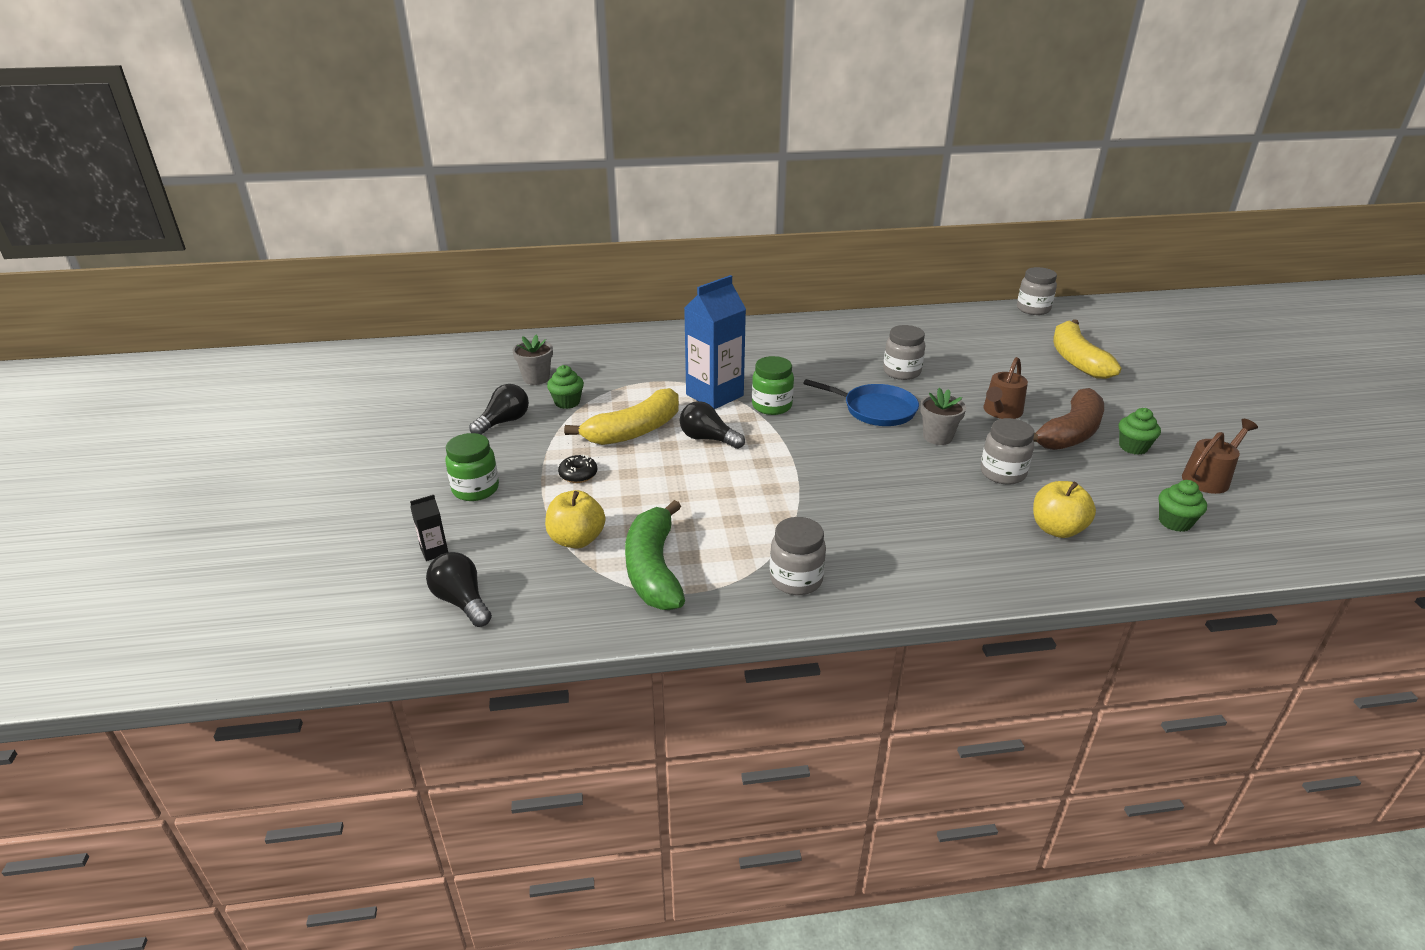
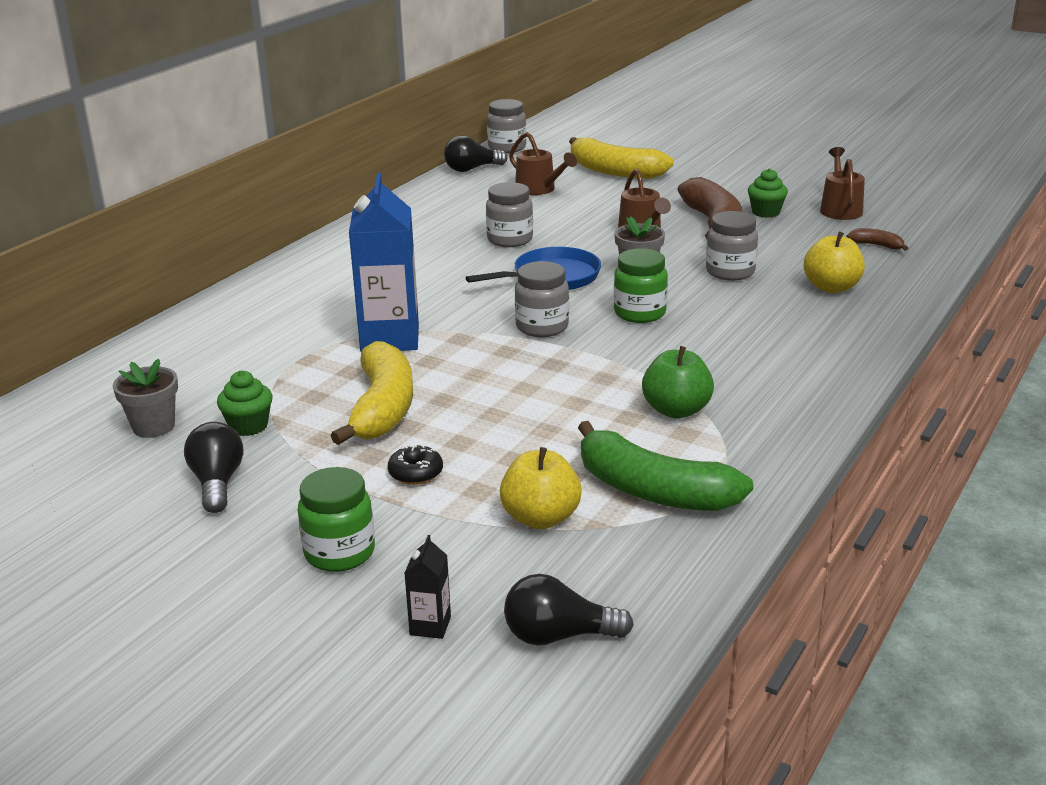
camera: 50 degrees left, 5 degrees down
(708, 439) = (467, 374): black light bulb -> black light bulb (471, 169)
(766, 535) = (676, 410): none -> green apple
(772, 406) = (462, 319): green jar -> green jar (639, 313)
(796, 580) = (761, 423): grey jar -> grey jar (542, 327)
(993, 348) = (539, 189): none -> brown watering can
(1174, 522) = (876, 245): green cupcake -> brown banana

